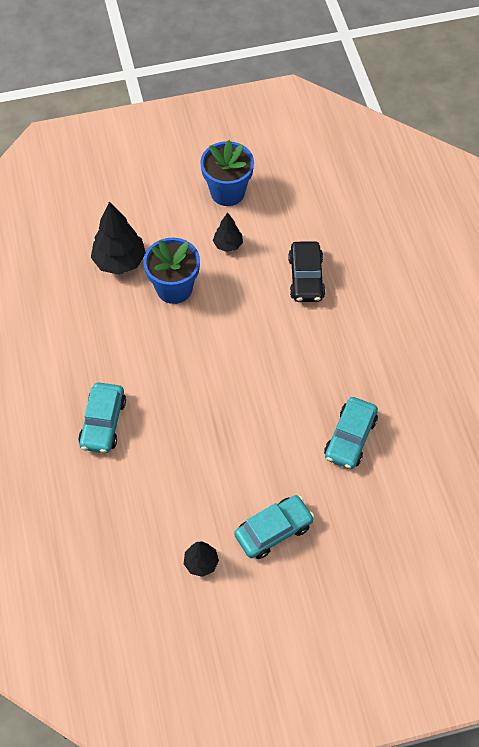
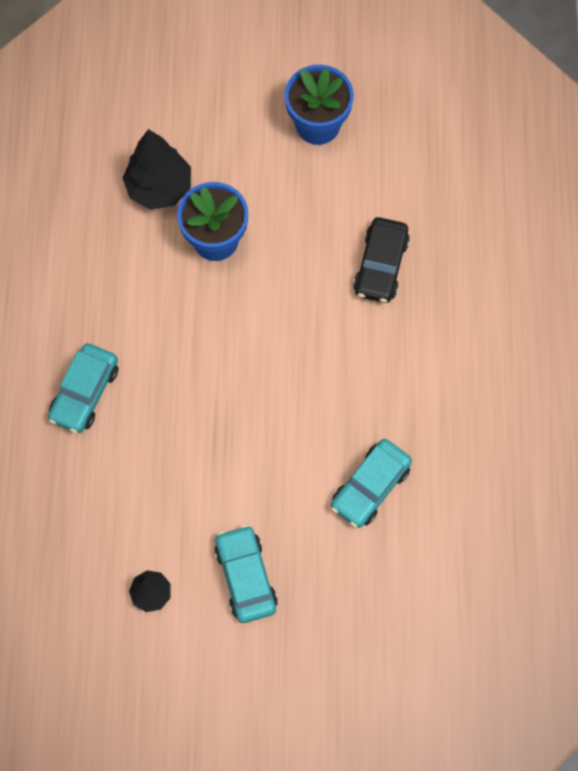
camera: 15 degrees right, 10 degrees up
(228, 245) = (297, 197): black tree -> none
(273, 530) = (245, 577): turquoise car -> turquoise car turned 90 degrees counterclockwise

